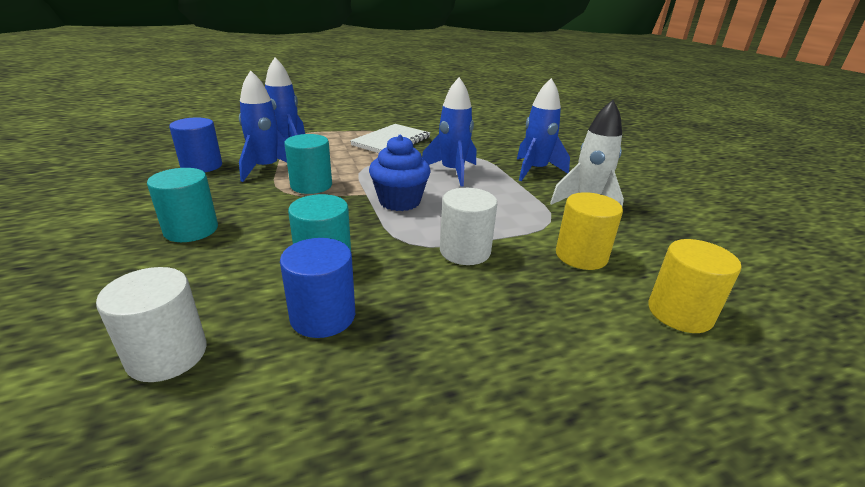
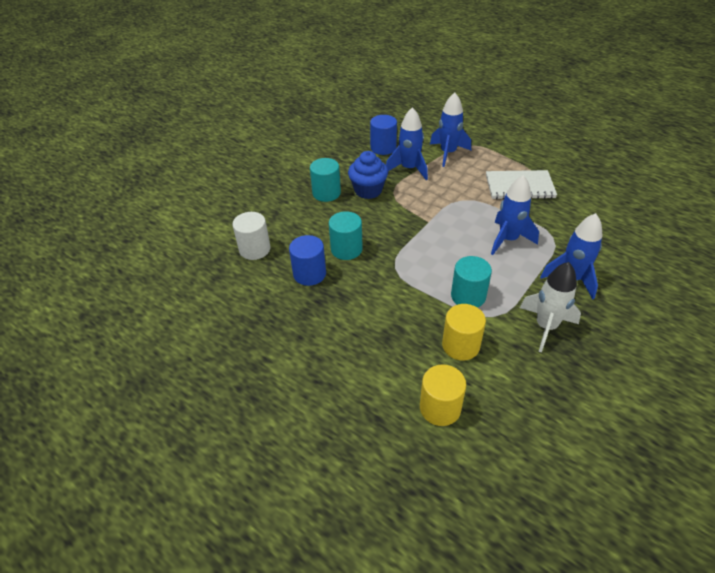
camera: 60 degrees right, 15 degrees up
(311, 185) = (411, 197): turquoise cylinder -> turquoise cylinder (468, 296)
(399, 201) = (435, 239): blue cupcake -> blue cupcake (368, 190)
(465, 251) = (410, 293): white cylinder -> none

